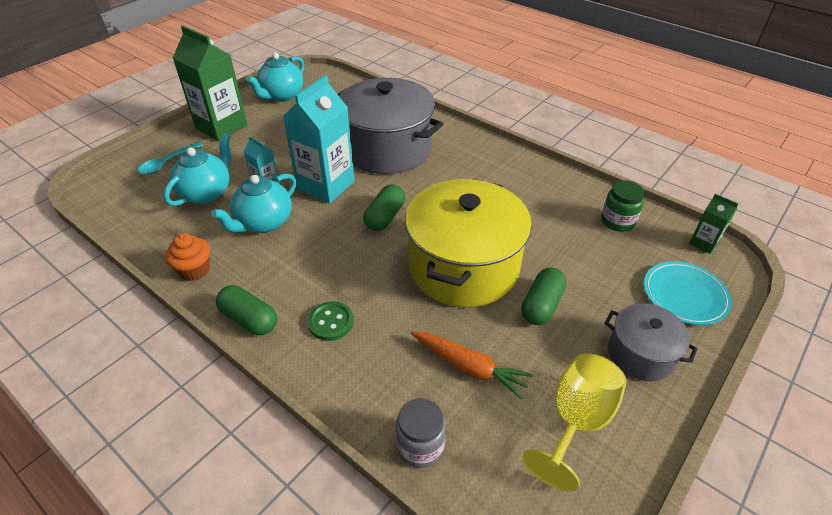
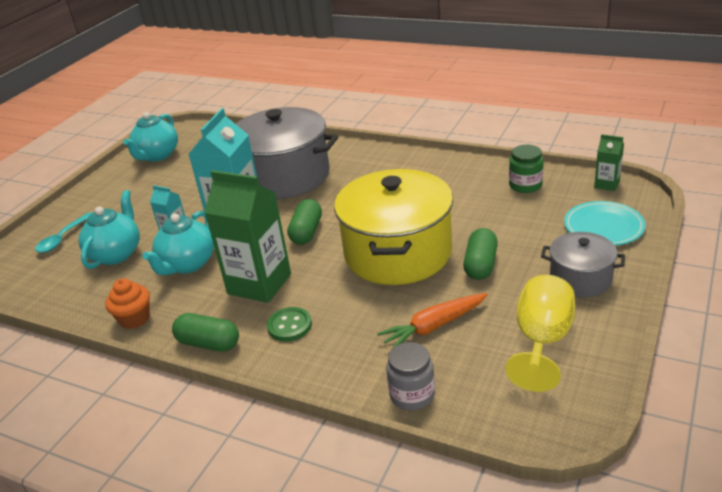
camera: 10 degrees left, 10 degrees down
(221, 127) = (106, 195): green carton -> green carton (259, 284)
(469, 367) = (433, 327): orange carrot -> orange carrot turned 135 degrees clockwise

